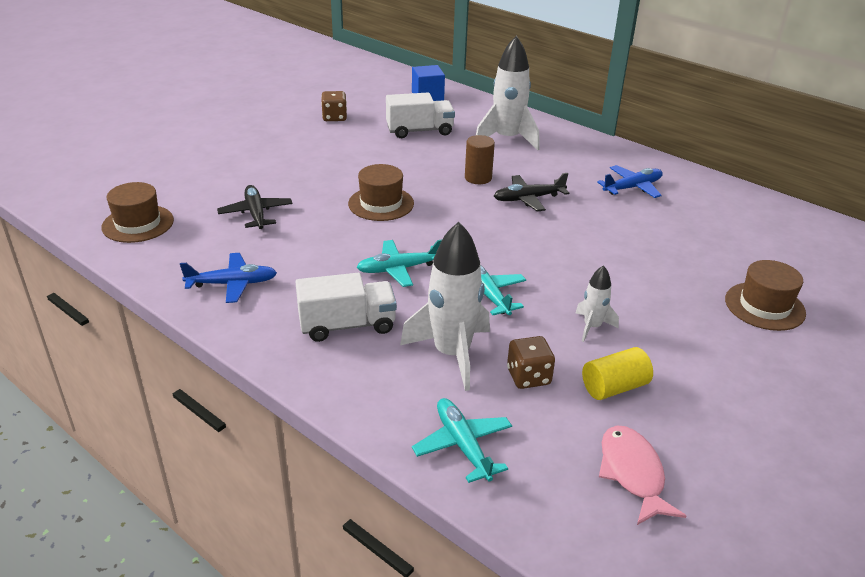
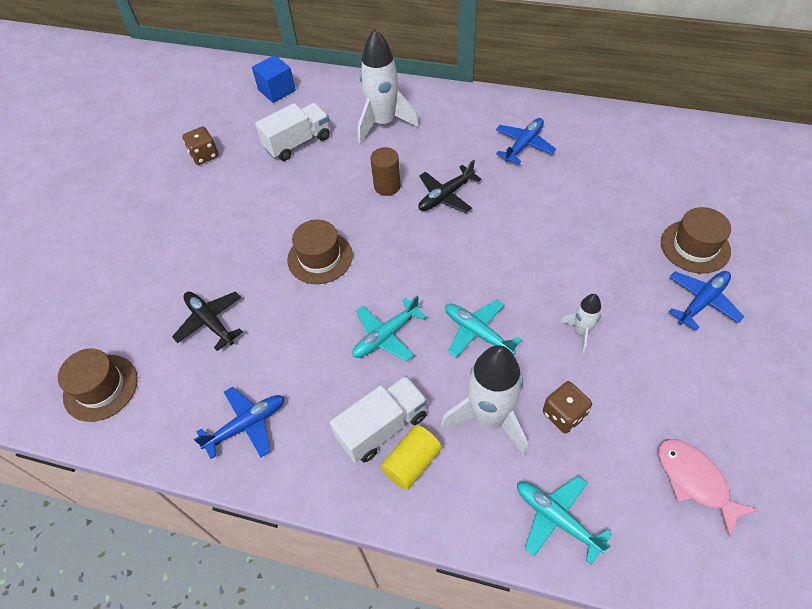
camera: 20 degrees left, 20 degrees up
(614, 387) = (634, 393): yellow cylinder -> yellow cylinder (412, 463)
(742, 347) = (702, 302): none -> blue plane

